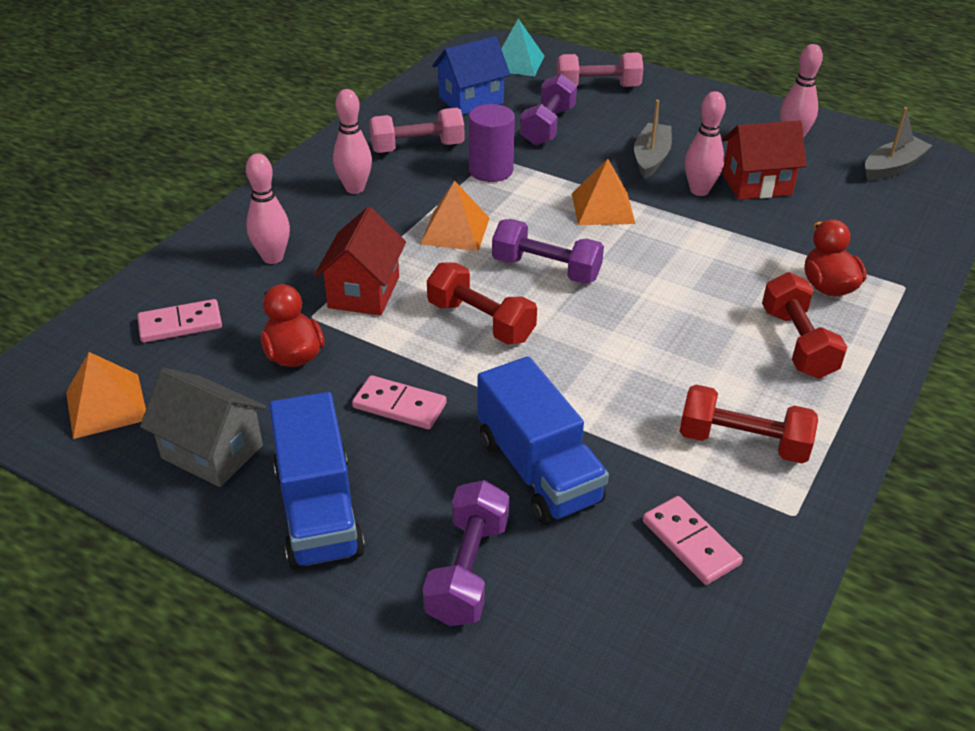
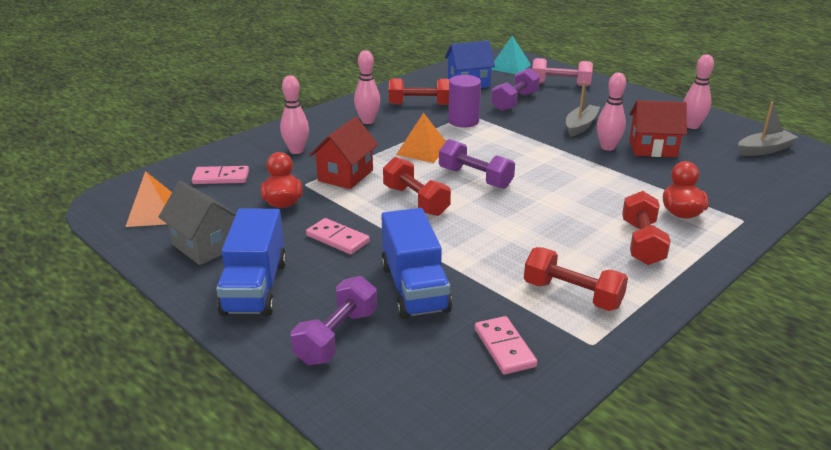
camera: 15 degrees right, 10 degrees down
(417, 148) = (420, 104): pink dumbbell -> red dumbbell
(603, 208) = (532, 149): orange pyramid -> none

